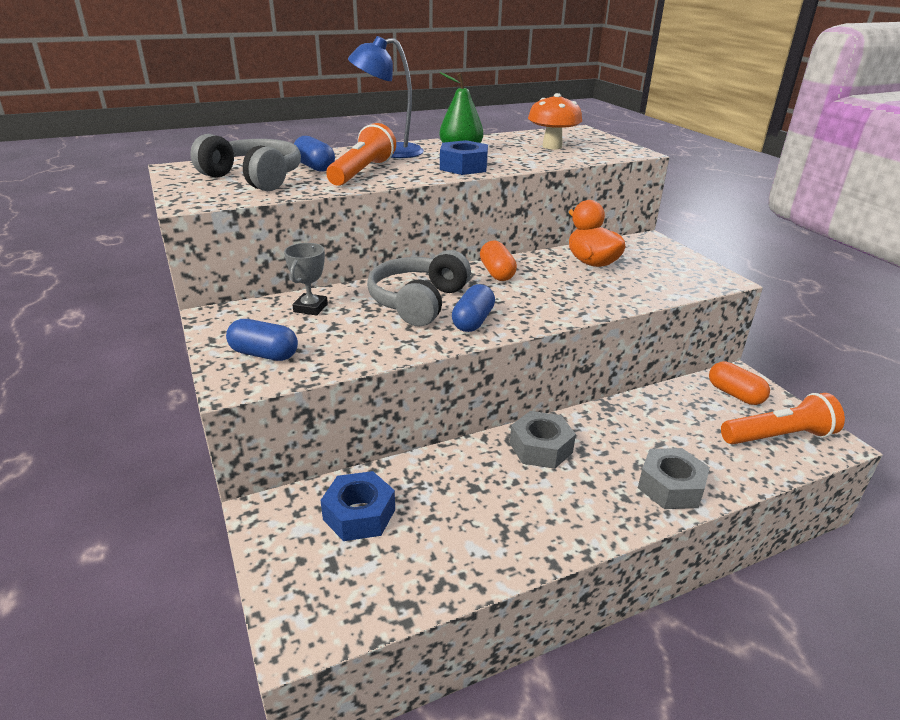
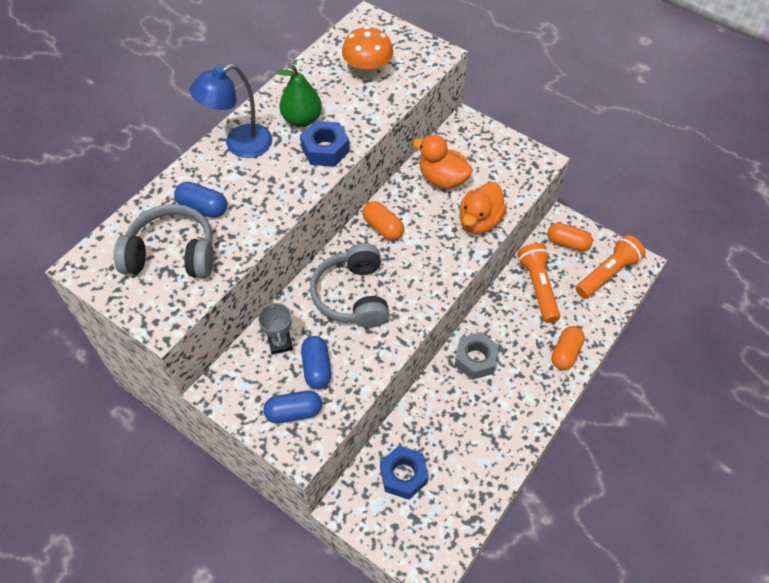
camera: 30 degrees left, 25 degrees up
(362, 172) = (252, 200): orange flashlight -> orange flashlight (538, 287)
(473, 321) = (406, 300): blue capsule -> blue capsule (316, 368)
(611, 296) = (479, 221): none -> orange duck
(670, 487) = (565, 353): grey nut -> orange capsule

